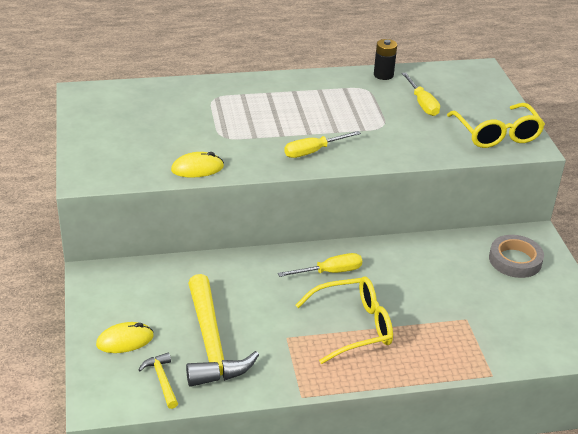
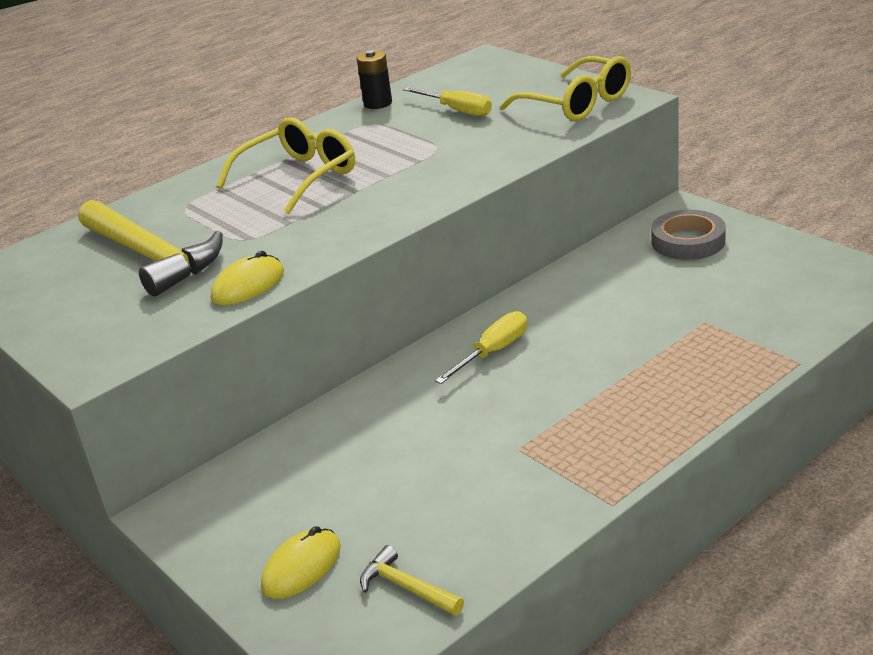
camera: 25 degrees left, 5 degrees down
(211, 343) = (427, 506): yellow hammer -> yellow hammer (151, 257)
(313, 151) = (383, 205): yellow screwdriver -> none
(354, 326) = (587, 394): yellow glasses -> yellow glasses (299, 177)

